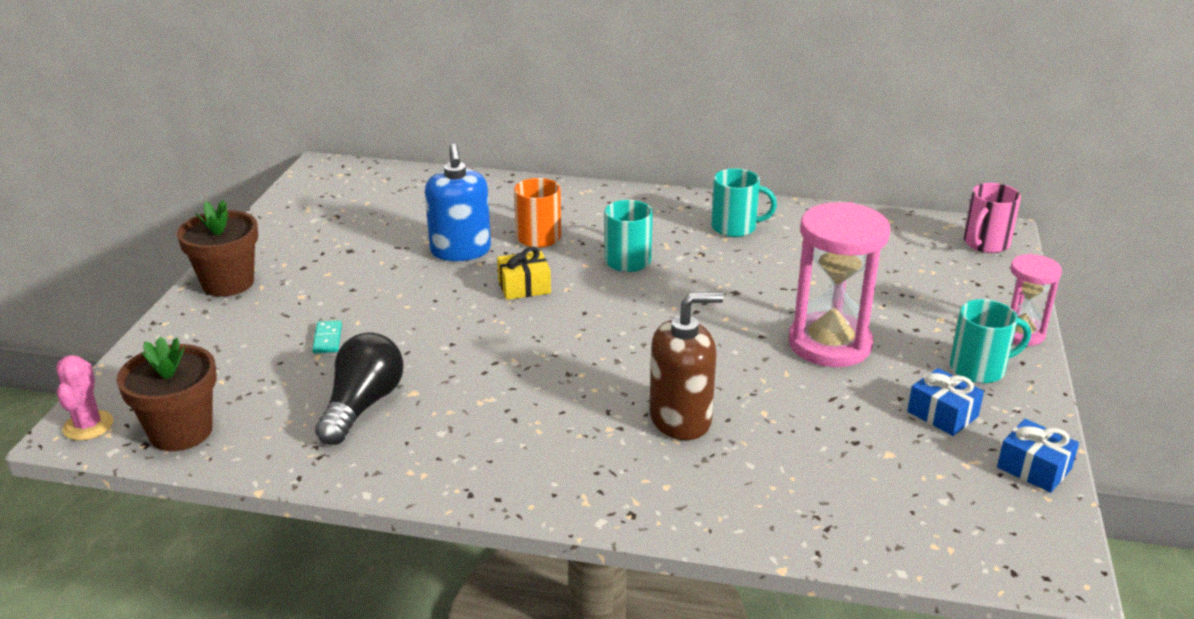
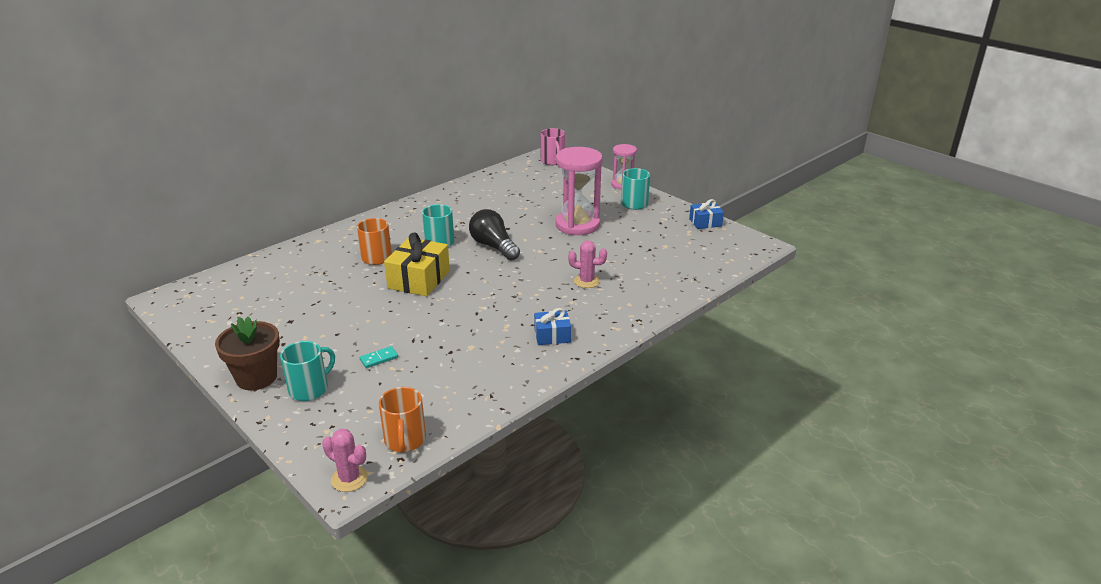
camera: 55 degrees left, 0 degrees up
(181, 432) = (405, 440): brown flower pot -> orange mug
(327, 339) = (379, 358): turquoise domino -> turquoise domino turned 60 degrees counterclockwise
(362, 405) = (462, 367): black light bulb -> black light bulb (493, 246)
(460, 251) = (352, 285): blue soap dispenser -> none
(524, 287) = (419, 279): yellow gift -> yellow gift, size x1.73
(680, 419) = (586, 281): brown soap dispenser -> pink cactus
(735, 227) = (453, 205): turquoise mug -> turquoise mug (310, 389)
(942, 414) = (654, 224): blue gift -> blue gift (552, 335)

